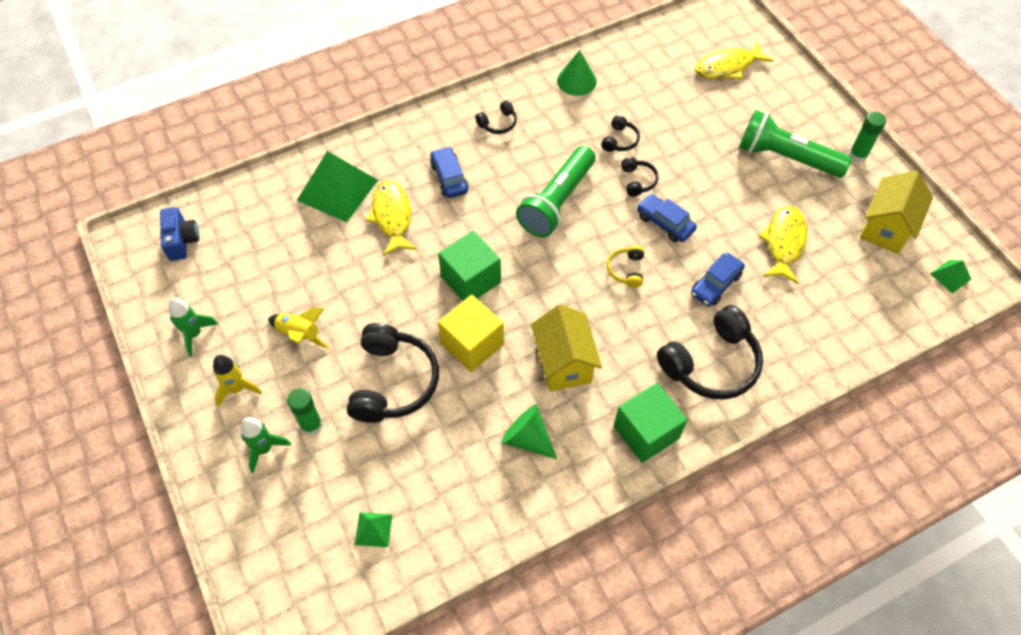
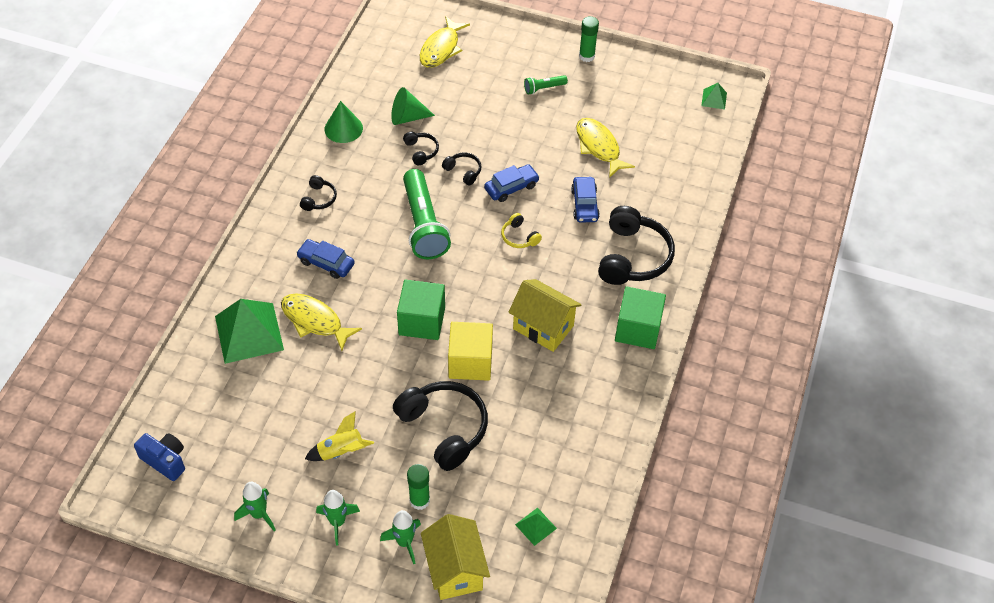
camera: 45 degrees left, 5 degrees down
(237, 389) = (337, 522): yellow rocket -> green rocket
(527, 438) = (570, 391): green cone -> green cone (407, 117)
(665, 223) = (511, 187): blue car -> blue car turned 150 degrees clockwise
(785, 157) = (543, 88): green flashlight -> green flashlight, size x0.46
(886, 228) = (649, 94): yellow house -> yellow house (455, 570)

